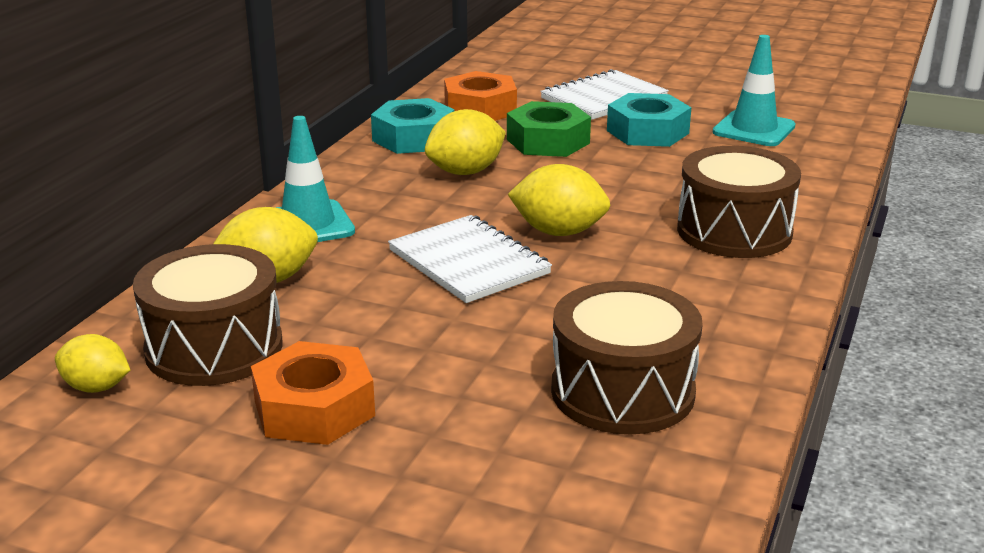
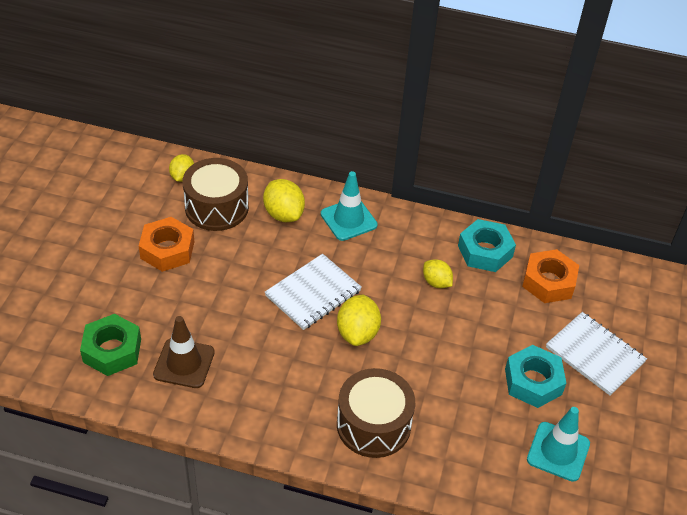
camera: 80 degrees right, 20 degrees up
(465, 172) = (436, 282): yellow lemon -> yellow lemon, size x0.65
(548, 141) = (499, 323): green nut -> green nut (112, 350)
(622, 391) = (184, 363): brown drum -> brown traffic cone

